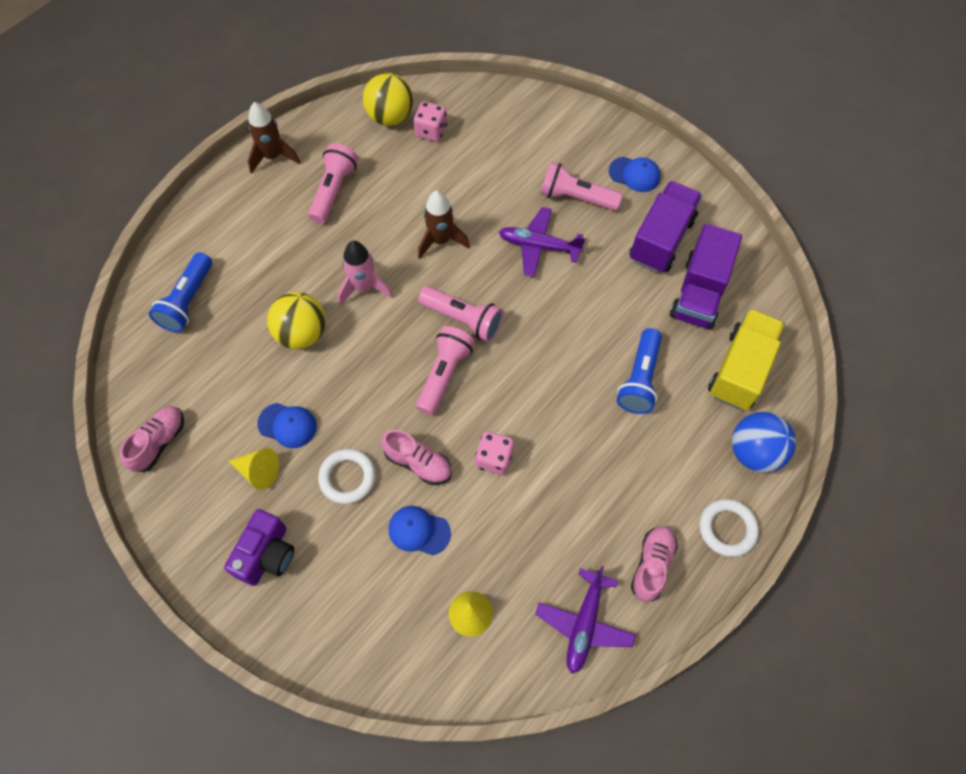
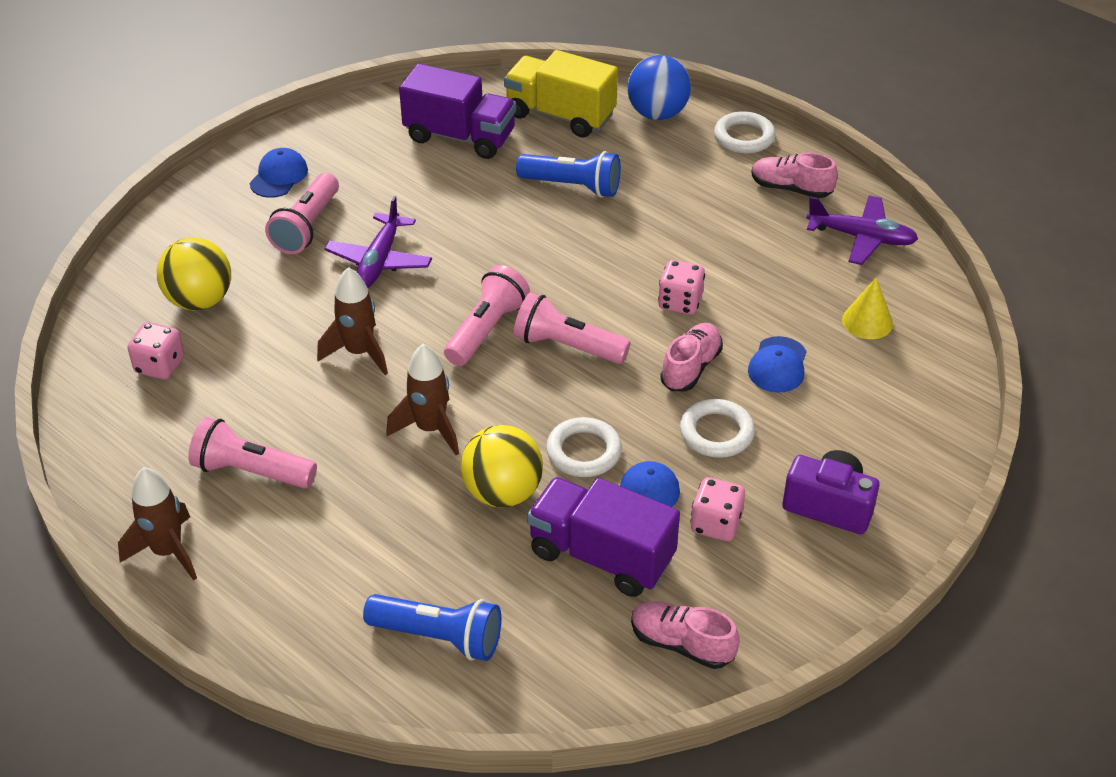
camera: 90 degrees left, 20 degrees down
(258, 471) = (716, 524): yellow cone -> pink dice
(335, 384) = (583, 452): none -> white ring
(364, 288) = (430, 429): pink rocket -> brown rocket
(390, 117) = (120, 412): yellow ball -> yellow ball (200, 300)
(661, 239) = (382, 160): purple truck -> purple truck (601, 556)

